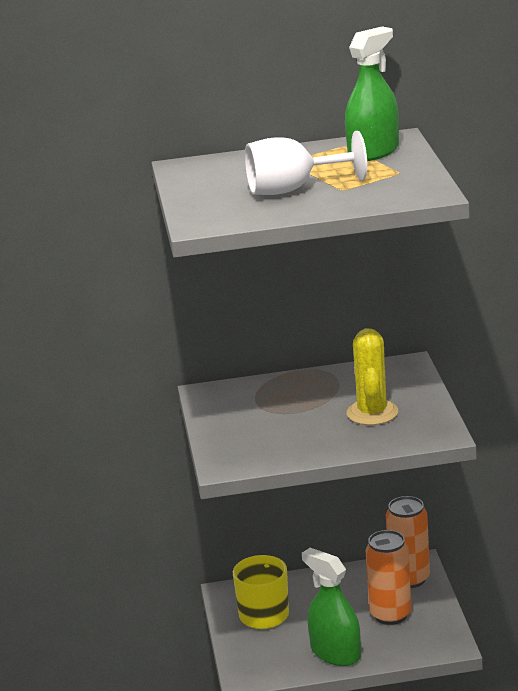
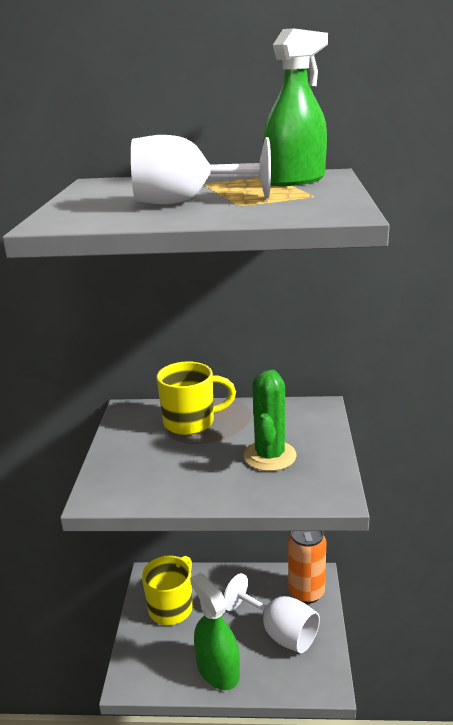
camera: 10 degrees right, 0 degrees up
(280, 395) = (191, 422): none -> yellow mug
(372, 413) = (269, 456): yellow cactus -> green cactus
(390, 614) = (280, 632): orange can -> white goblet

